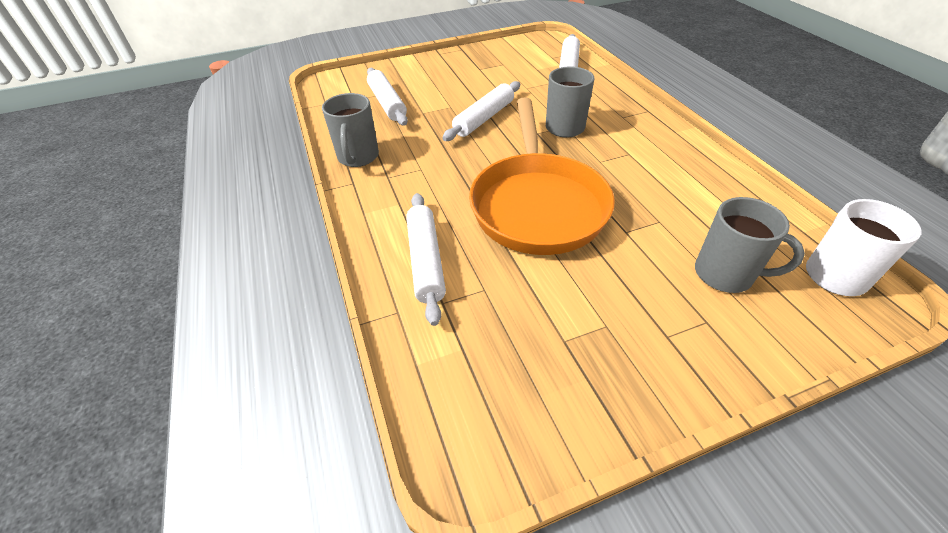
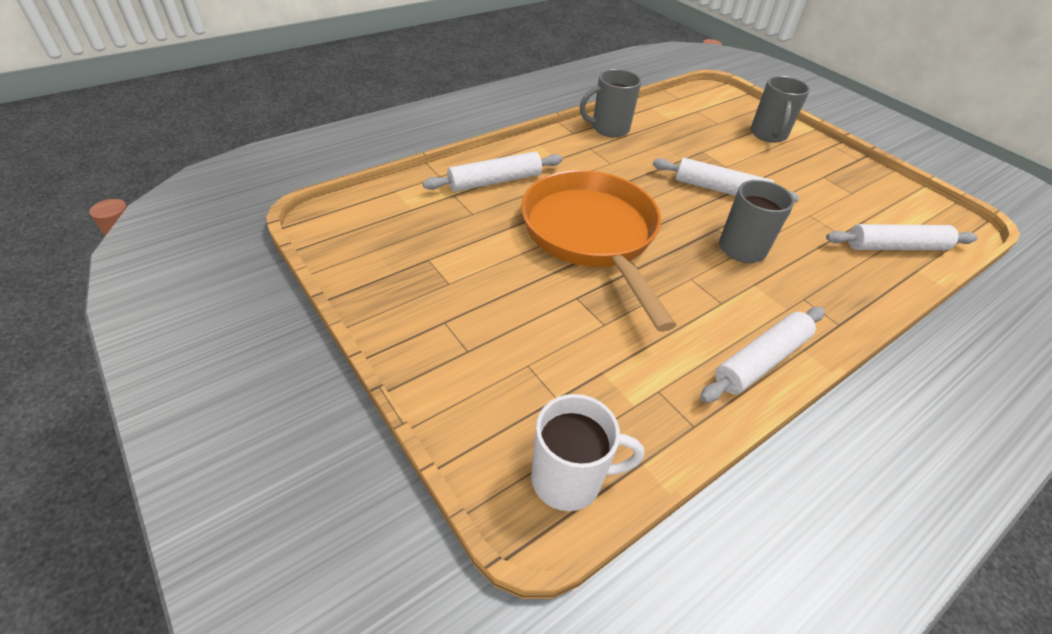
camera: 70 degrees right, 0 degrees up
(387, 103) = (703, 129): white rolling pin -> white rolling pin (760, 360)
(537, 205) = (591, 236): orange pan -> orange pan turned 90 degrees clockwise
(725, 274) = (537, 372): grey mug -> grey mug (768, 135)

